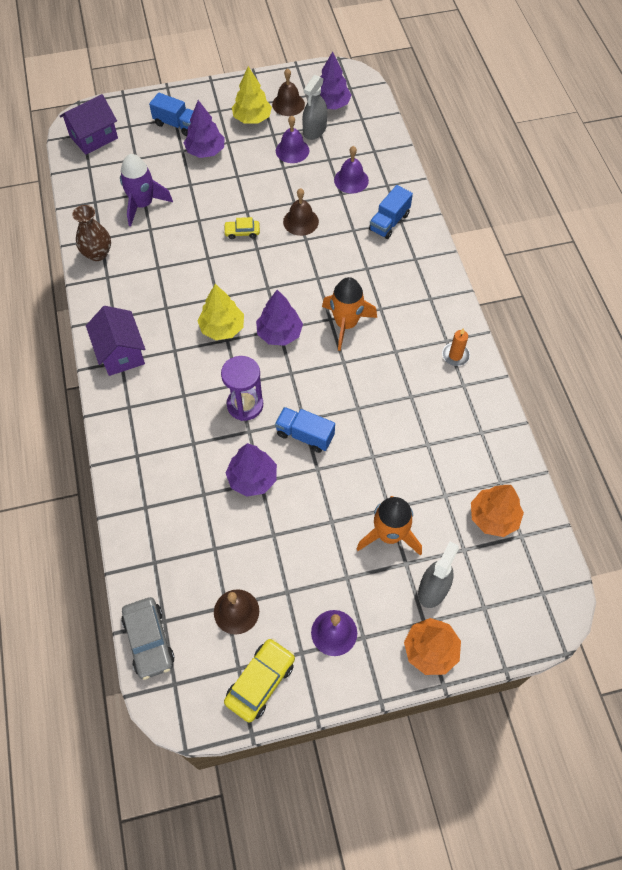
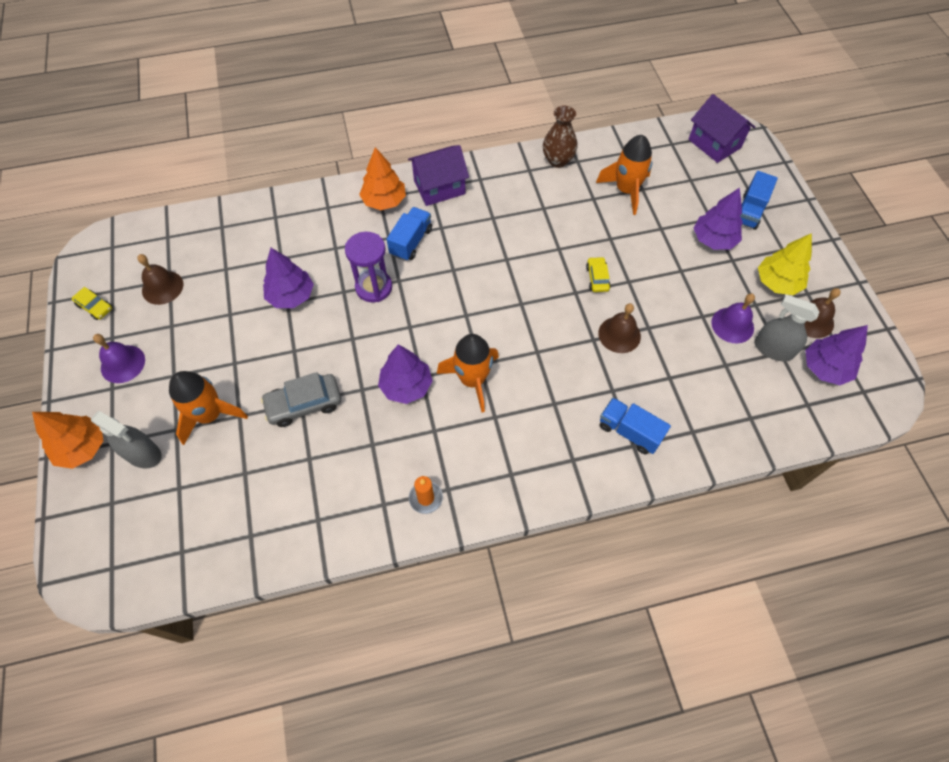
camera: 90 degrees right, 0 degrees up
(143, 204) = (626, 190): purple rocket -> orange rocket
(149, 640) = (153, 228): grey car -> grey car (304, 404)
(222, 328) = (467, 265): yellow tree -> none
(260, 682) = (95, 307): yellow car -> yellow car, size x0.59
(279, 333) = (460, 315): purple tree -> purple tree (406, 386)
(305, 435) = (333, 339): blue truck -> blue truck (411, 242)
(351, 180) = (694, 389): purple bell -> none
(493, 517) = (209, 523): orange tree -> orange tree (384, 201)

